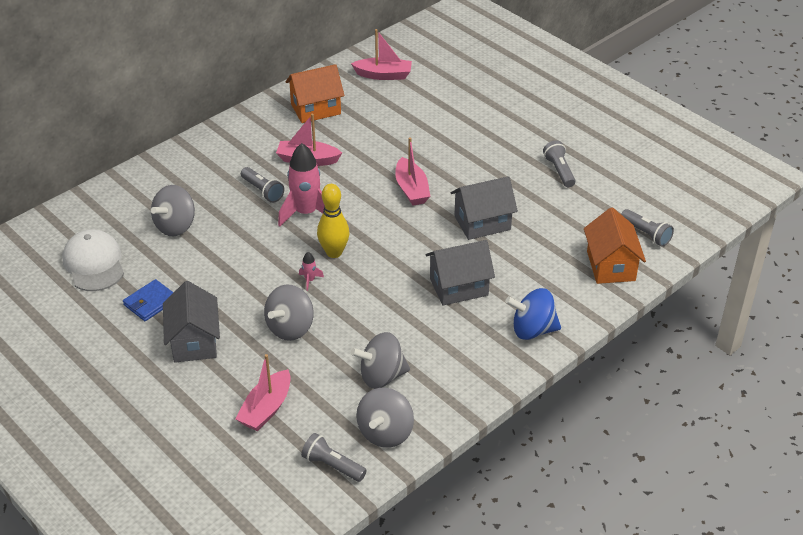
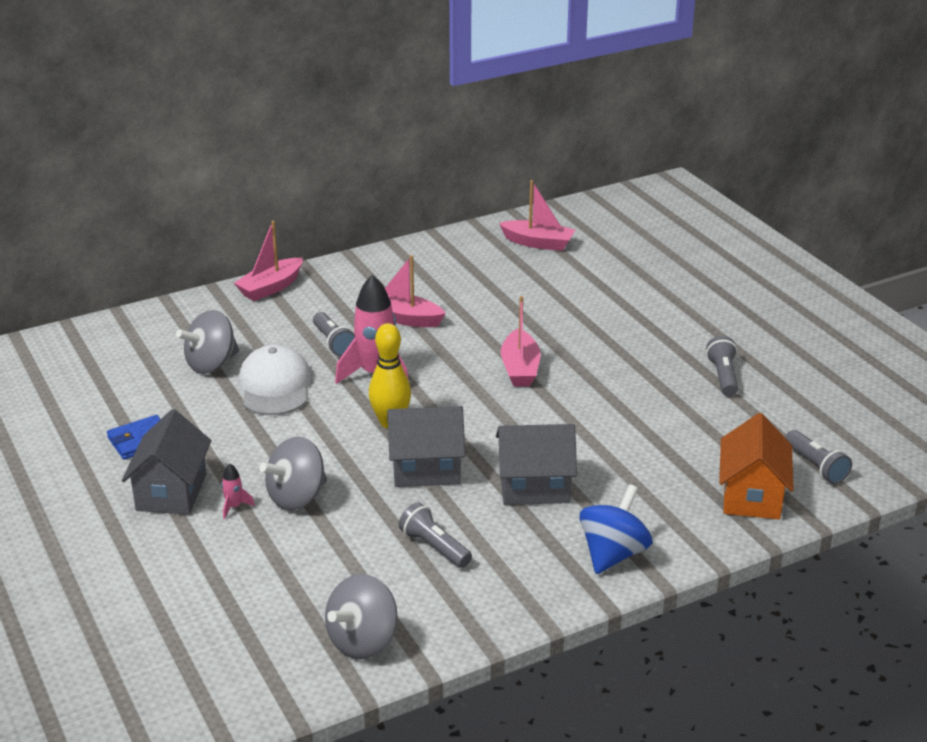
camera: 15 degrees right, 10 degrees down
(94, 263) = (96, 388): white cap -> white cap (275, 386)
(266, 409) = (223, 584): pink boat -> pink boat (271, 287)
(310, 280) = (346, 448): pink rocket -> pink rocket (234, 507)
(316, 109) = (438, 267): orange house -> none
(332, 465) = (275, 667): grey flashlight -> grey flashlight (434, 547)
(381, 376) = (387, 573): grey spinning top -> none
(482, 223) = (596, 419): grey house -> grey house (426, 469)
(532, 330) = (613, 554): blue spinning top -> blue spinning top turned 105 degrees clockwise

